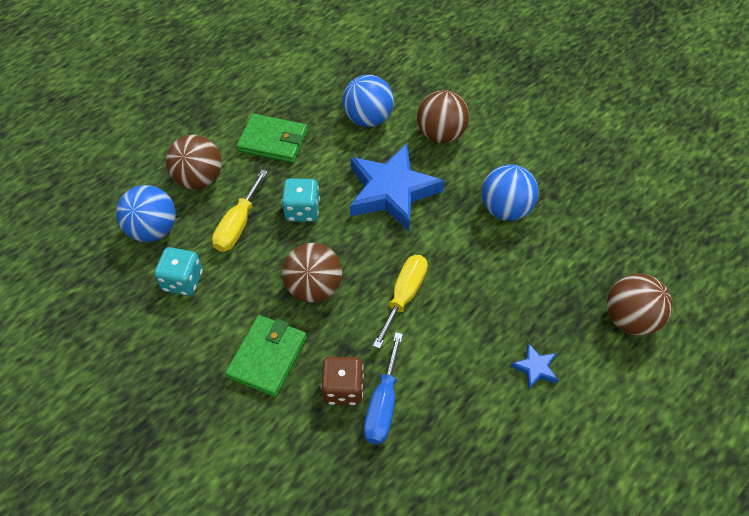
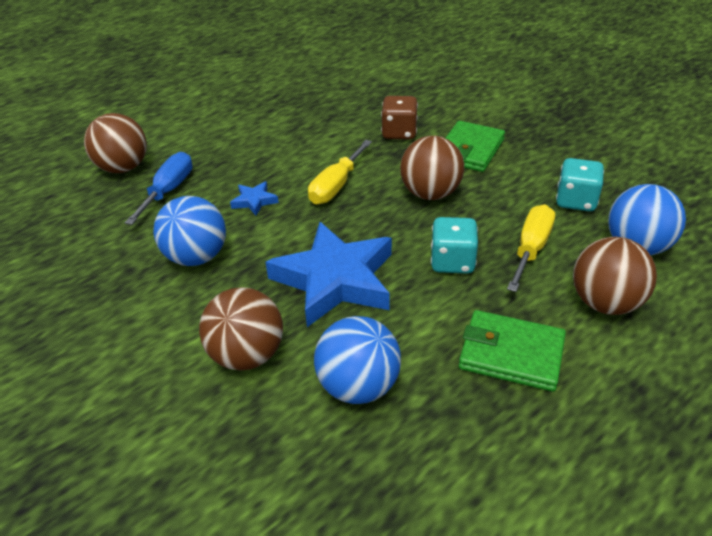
camera: 175 degrees left, 15 degrees down
(383, 405) = (365, 125): blue screwdriver -> blue screwdriver (168, 191)
(535, 368) = (229, 141): blue star -> blue star (254, 201)

